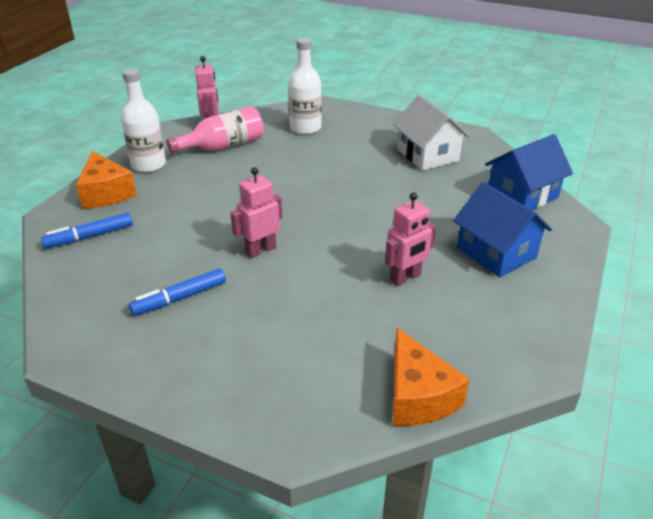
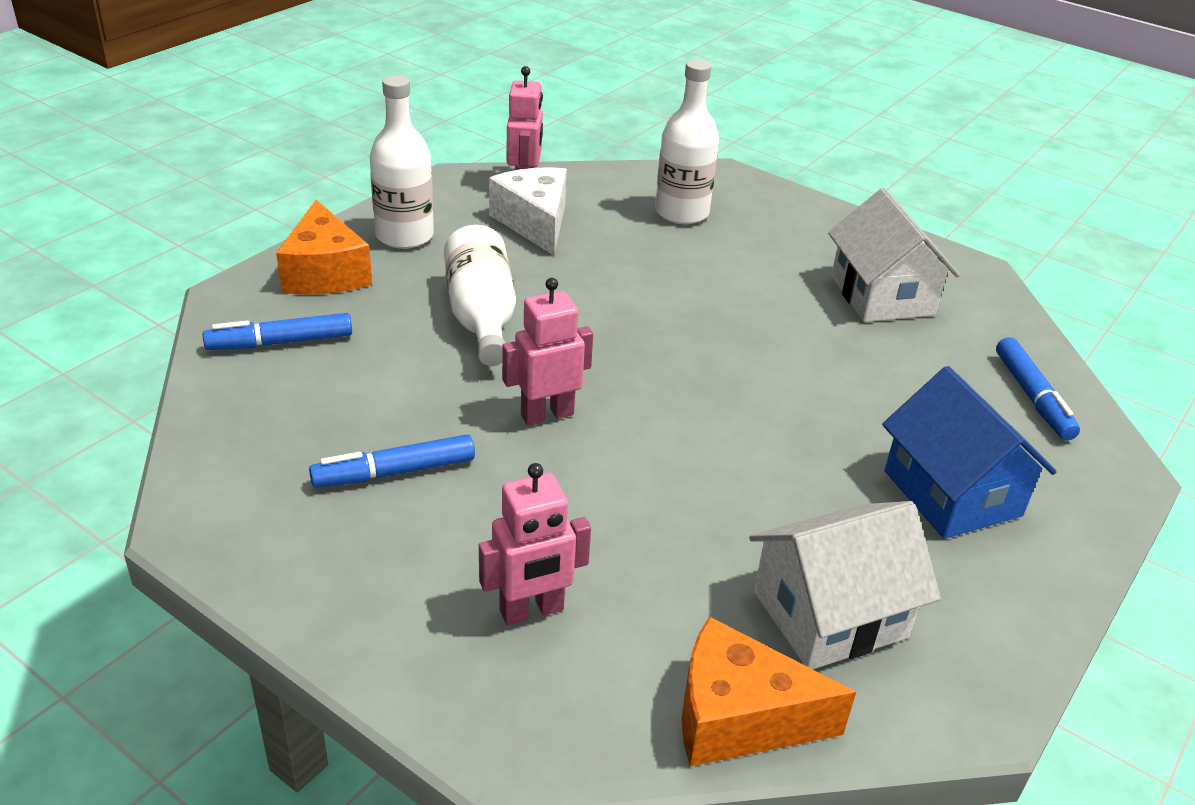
camera: 10 degrees right, 0 degrees up
(207, 202) = (481, 316): none -> white bottle
(223, 146) = (534, 223): pink bottle -> white cheese
(405, 278) = (778, 508): pink robot -> pink robot (532, 611)
(418, 396) = (739, 717): orange cheese -> orange cheese turned 105 degrees clockwise
(451, 329) = (830, 614): none -> white house
(522, 195) = (1032, 397): blue house -> blue marker

